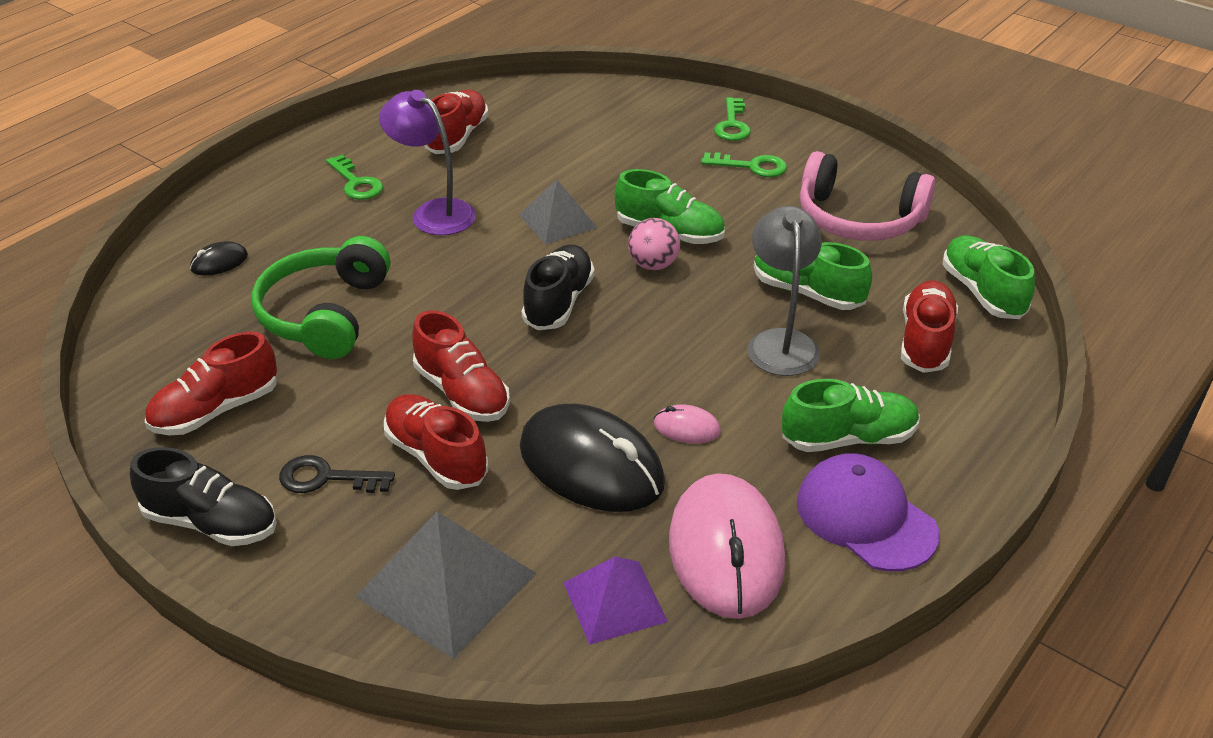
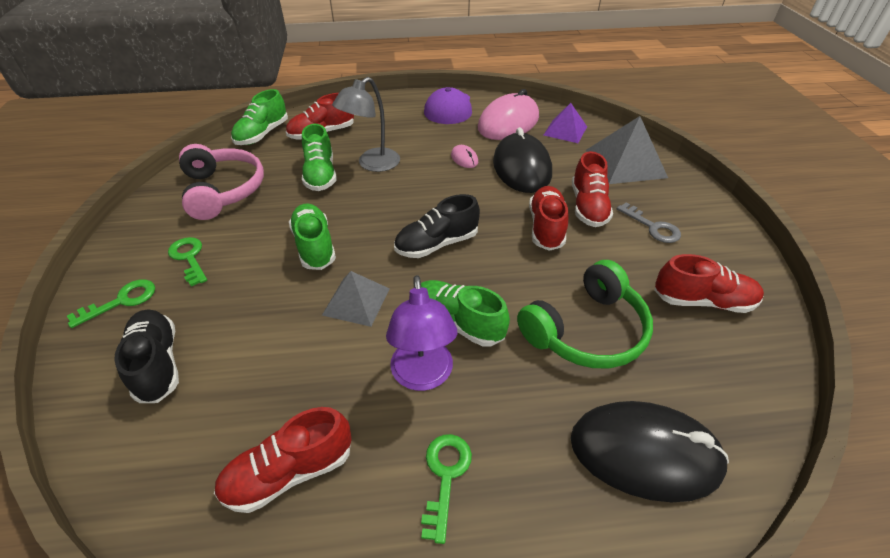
camera: 135 degrees left, 5 degrees up
(211, 523) = (728, 238): black shoe -> black shoe (157, 364)
(219, 262) = (645, 453): black mouse -> black mouse, size x2.34
(326, 478) = (652, 227): black key -> grey key
(653, 265) = (357, 233): pink ball -> none
(848, 438) = (413, 125): green shoe -> green shoe (457, 322)

